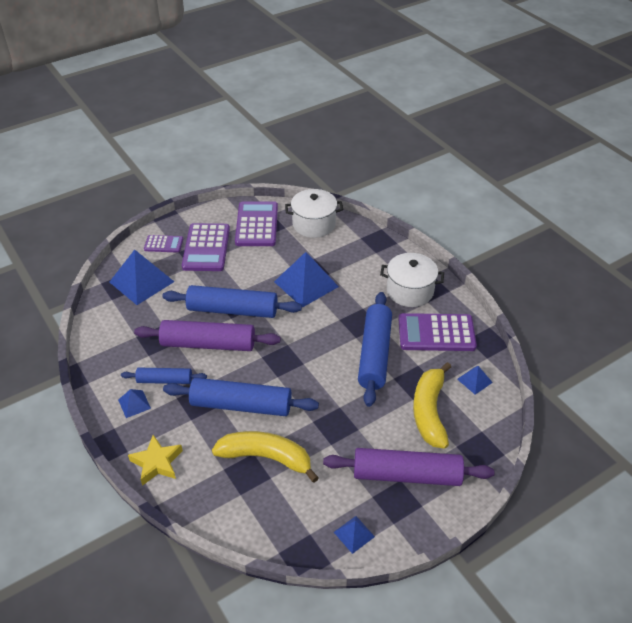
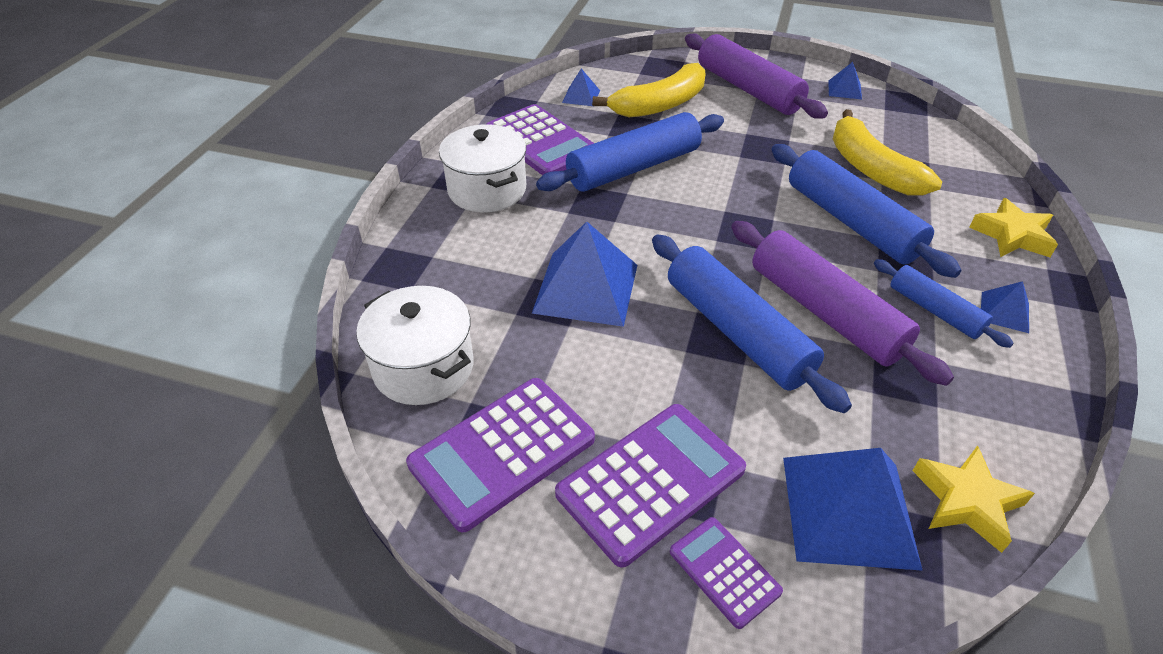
camera: 130 degrees left, 0 degrees up
(106, 310) = (966, 501): none -> yellow star

